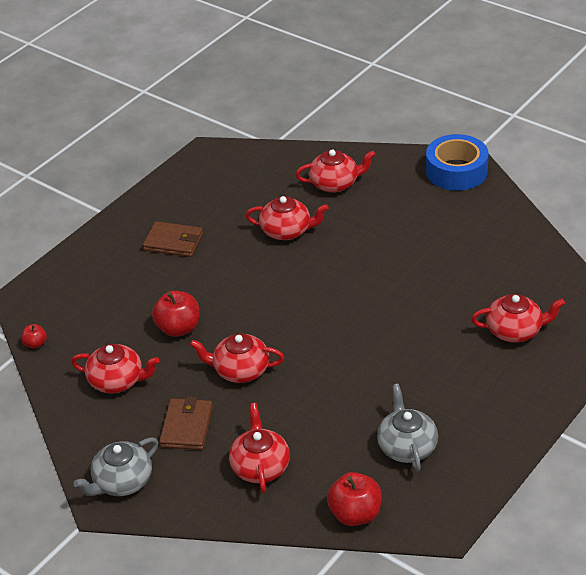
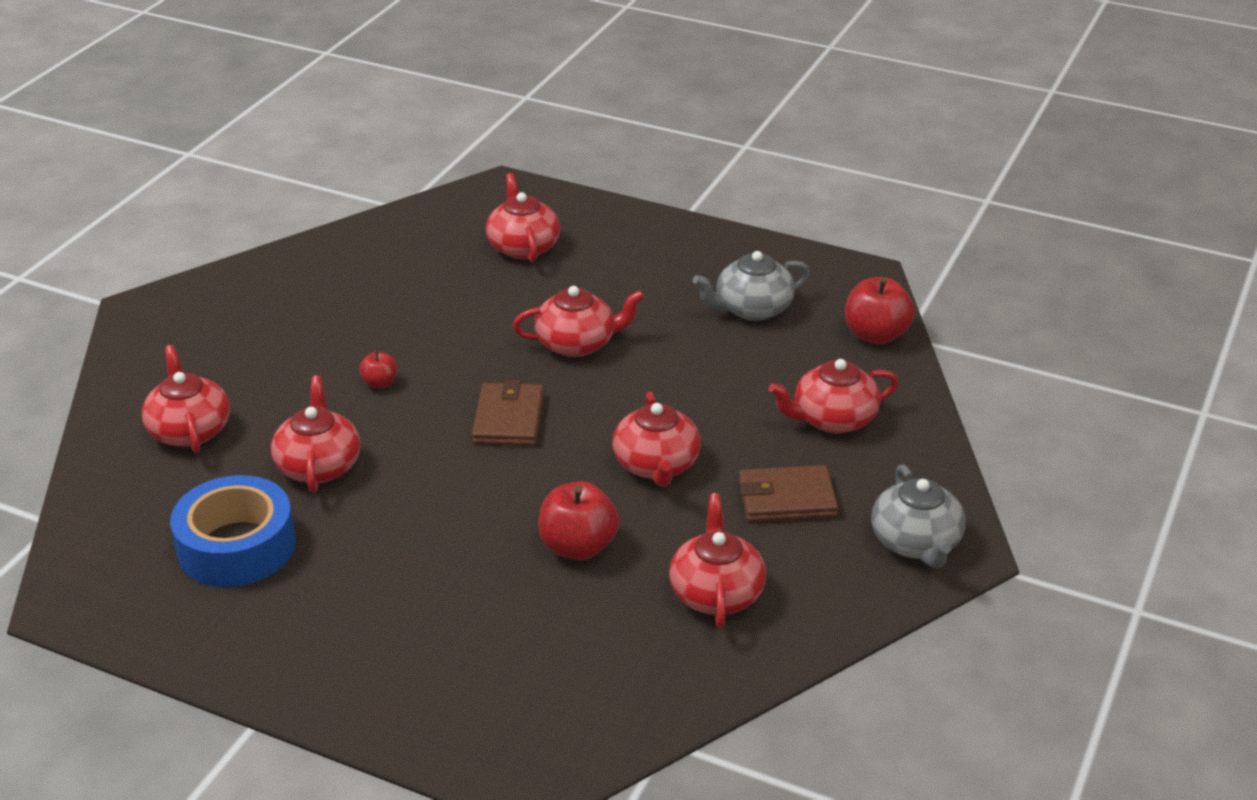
camera: 105 degrees left, 5 degrees down
(35, 344) = (655, 722): red apple -> red apple (380, 383)
(122, 482) = (916, 543): grey teapot -> grey teapot turned 45 degrees clockwise
(173, 242) = (352, 596): brown wallet -> brown wallet (508, 419)
(383, 347) = (577, 344): none -> red teapot
(456, 171) = (168, 315): blue tape -> blue tape (236, 546)

